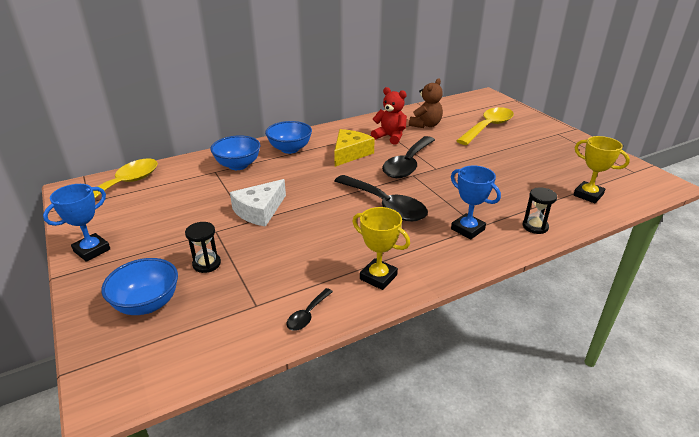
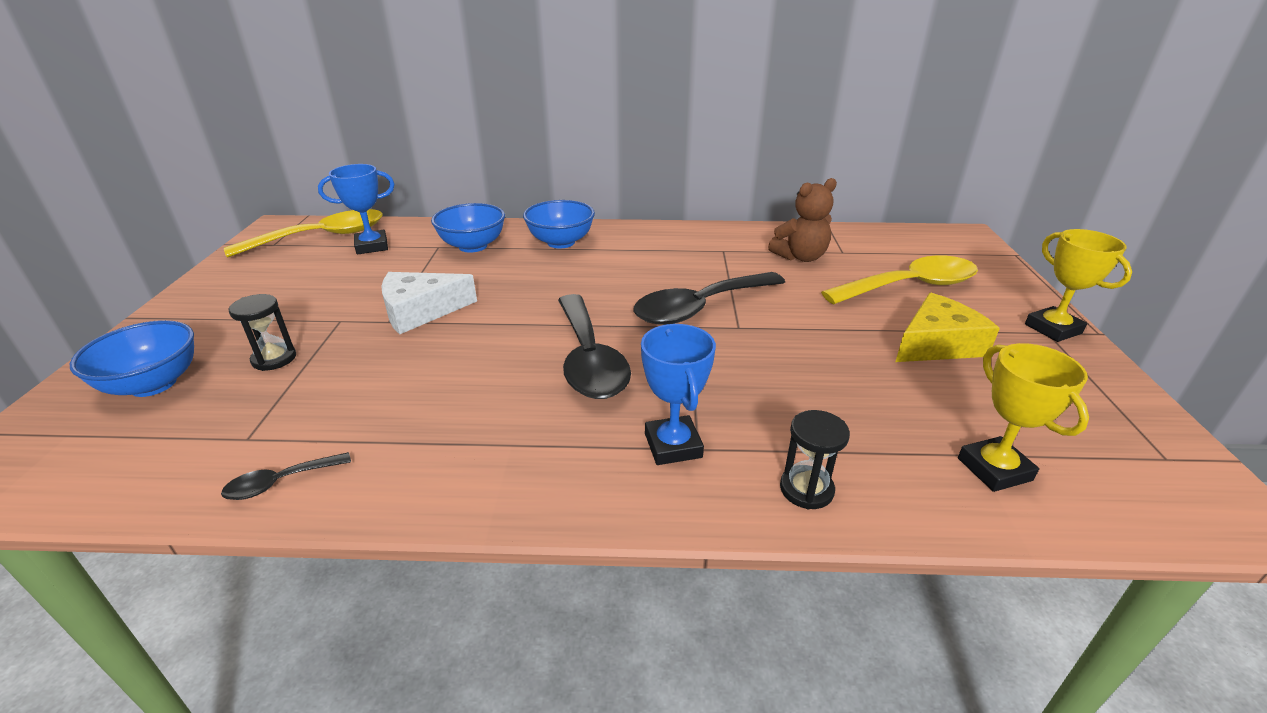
camera: 30 degrees right, 0 degrees up
(92, 250) = (199, 299): blue trophy -> blue trophy (372, 246)
(350, 153) = (633, 269): yellow cheese -> yellow cheese (937, 344)
(378, 277) = (440, 467): yellow trophy -> yellow trophy (1053, 329)
(390, 137) = (721, 260): red teddy bear -> none

